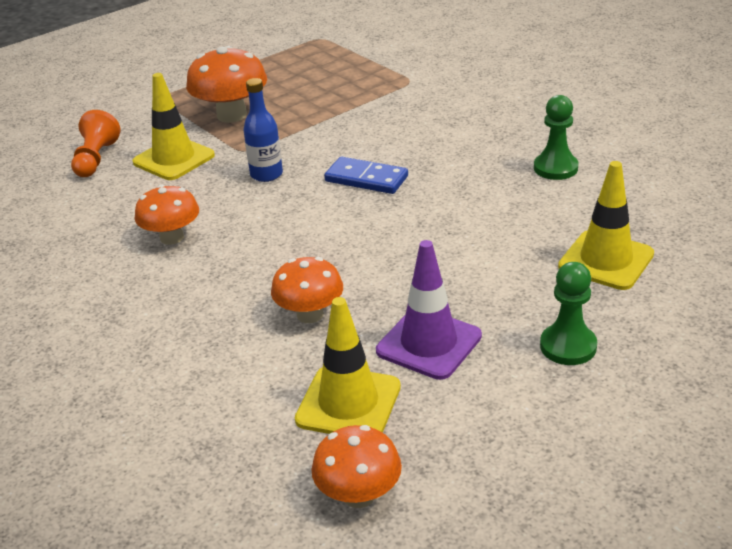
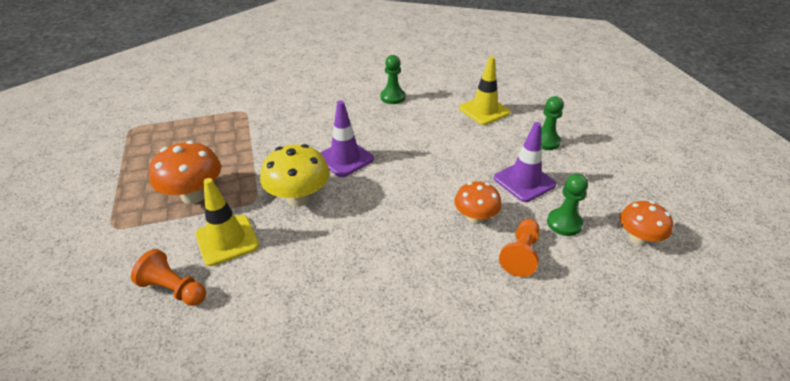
camera: 70 degrees left, 5 degrees up
(172, 237) = (341, 263): orange mushroom -> none
(254, 371) = (521, 255): none -> orange pawn
(266, 174) = (299, 198): blue bottle -> yellow mushroom
(348, 403) = (564, 223): yellow traffic cone -> green pawn
(366, 179) = (345, 158): blue domino -> purple traffic cone

